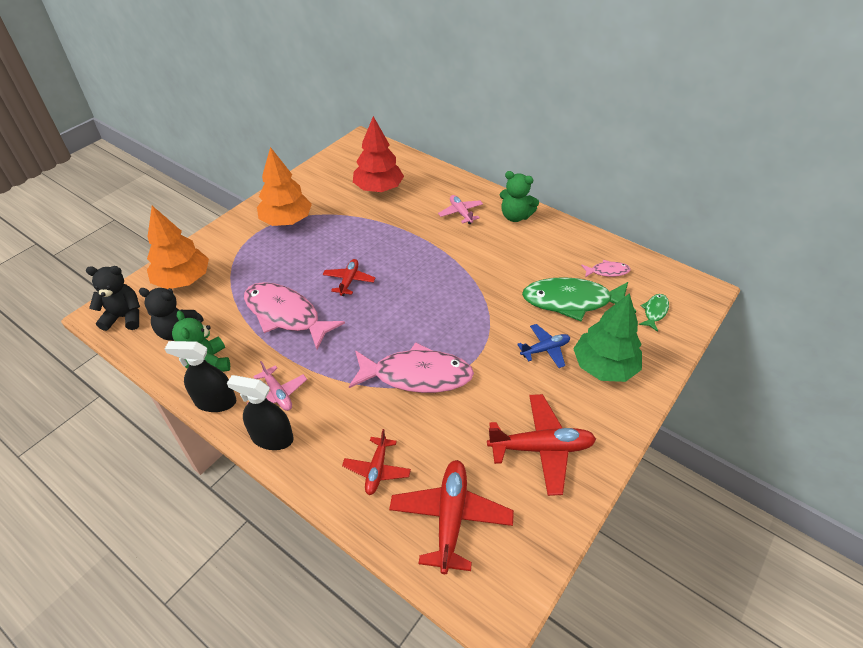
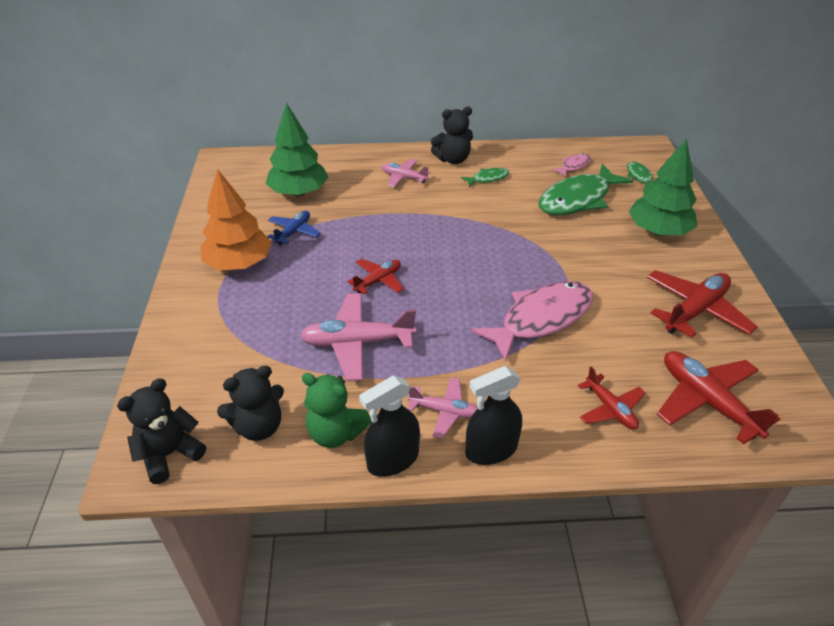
camera: 40 degrees left, 5 degrees down
(183, 280) = (193, 377): orange tree -> none
(286, 315) = (357, 343): pink fish -> pink plane
(349, 281) = (378, 281): red plane -> red plane turned 75 degrees clockwise
(378, 188) = (299, 192): red tree -> green tree
(515, 216) = (453, 159): green teddy bear -> black teddy bear
(522, 245) = (488, 178): none -> green fish
(545, 349) = (606, 243): blue plane -> blue plane (294, 232)

